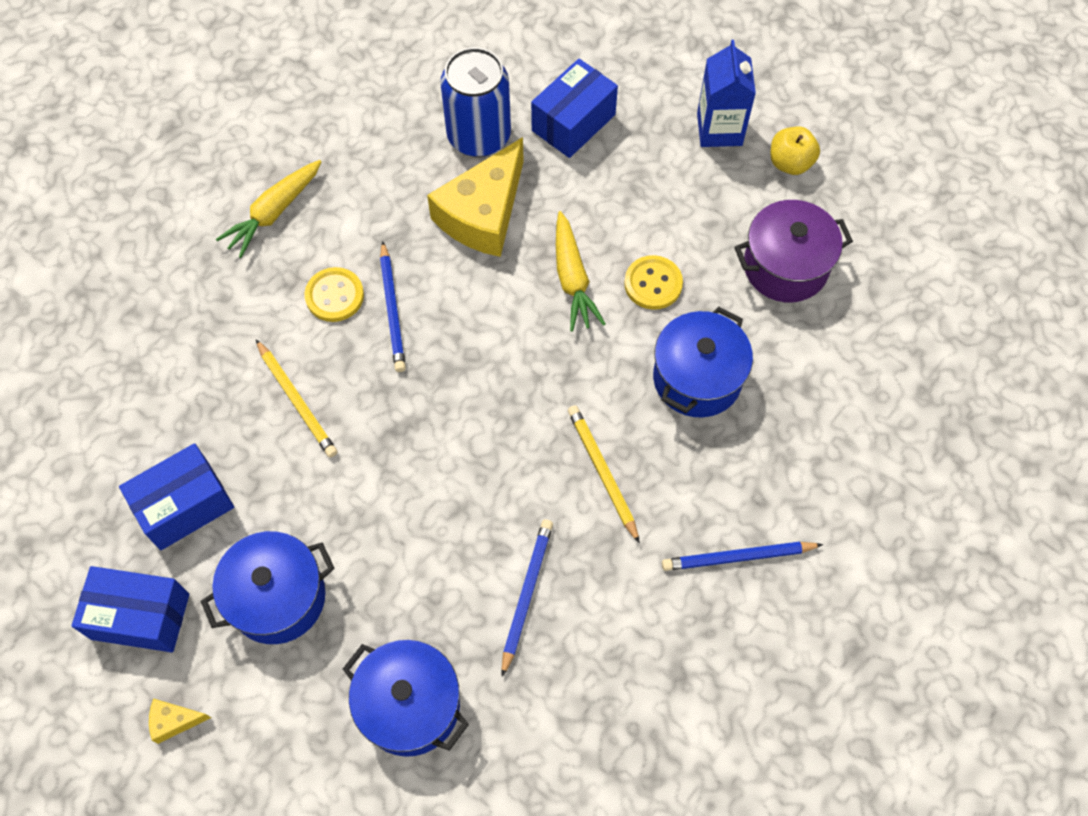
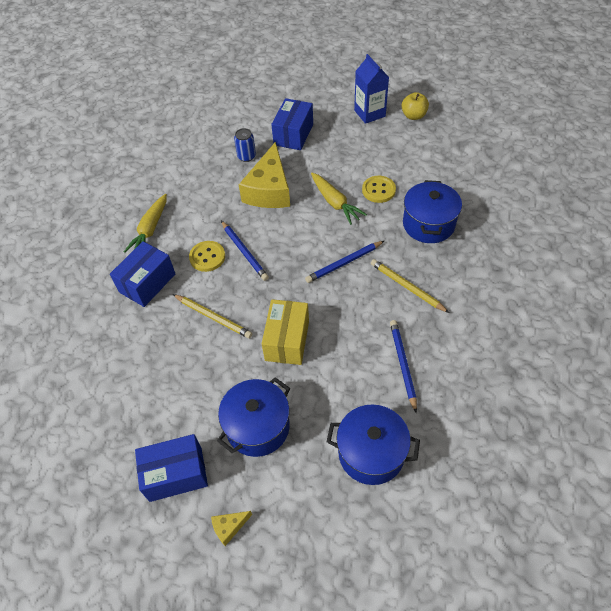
camera: 20 degrees left, 10 degrees down
(185, 506) = (173, 399): blue box -> blue box (147, 283)
(382, 484) = (287, 340): none -> yellow box
(479, 136) = (246, 156): blue can -> blue can, size x0.50
(738, 557) = (504, 299): blue pencil -> blue pencil (344, 263)
(785, 266) = (440, 159): purple pot -> none

